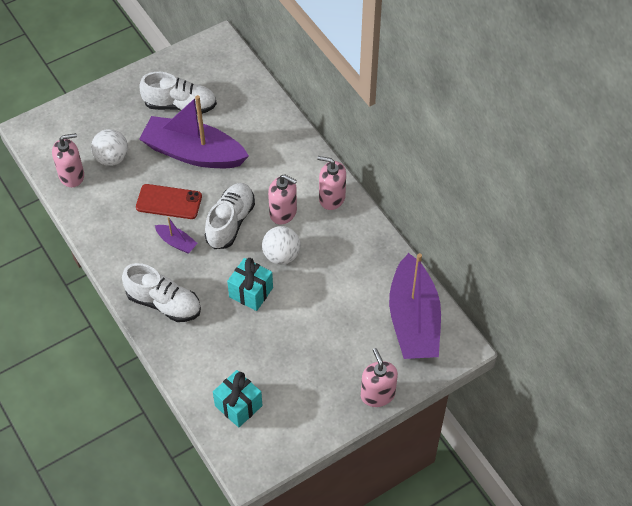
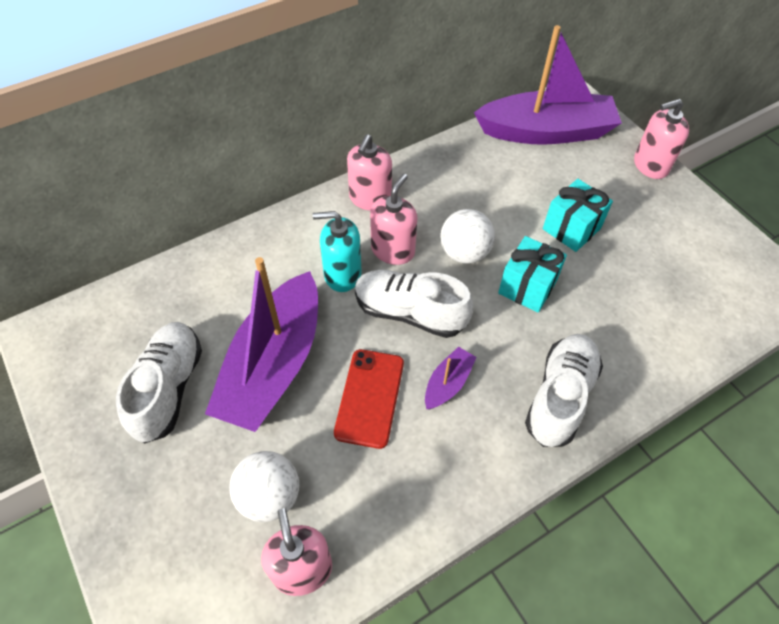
camera: 90 degrees left, 0 degrees up
(238, 406) = (704, 299): turquoise gift -> turquoise gift (571, 229)
(262, 184) = (342, 274): none -> turquoise soap dispenser

